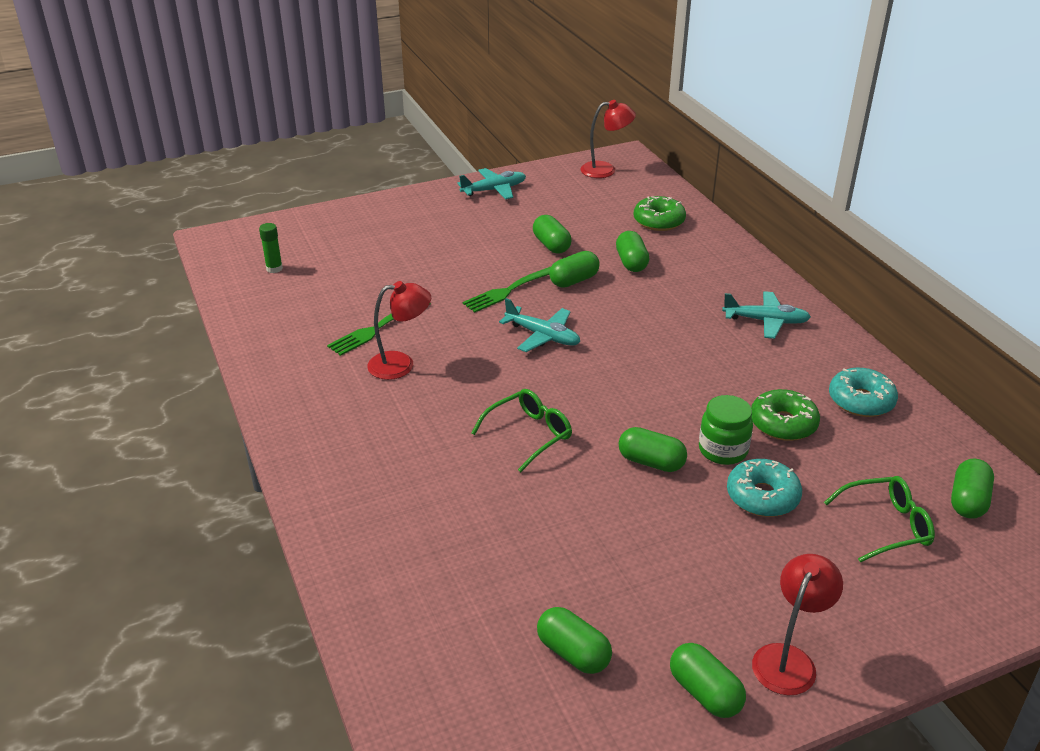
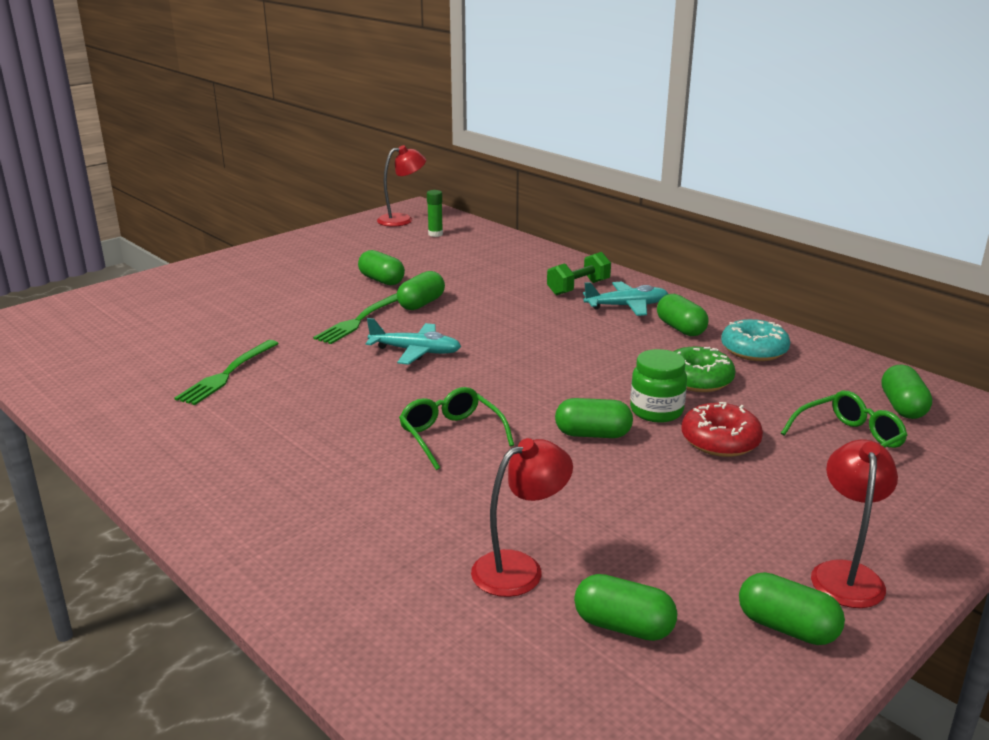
camera: 20 degrees left, 10 degrees down
(274, 269) = (76, 342): green glue stick -> green glue stick (435, 234)
(401, 364) = (271, 400): red lamp -> red lamp (519, 568)
(494, 190) = (297, 247): turquoise plane -> none
(529, 434) = (451, 435): green glasses -> green glasses turned 60 degrees counterclockwise
(631, 262) = (470, 282): green capsule -> green capsule (680, 329)
(659, 221) = (477, 249): green donut -> none
(731, 289) = (578, 288): none -> green dumbbell
(762, 496) = (720, 441): turquoise donut -> red donut

